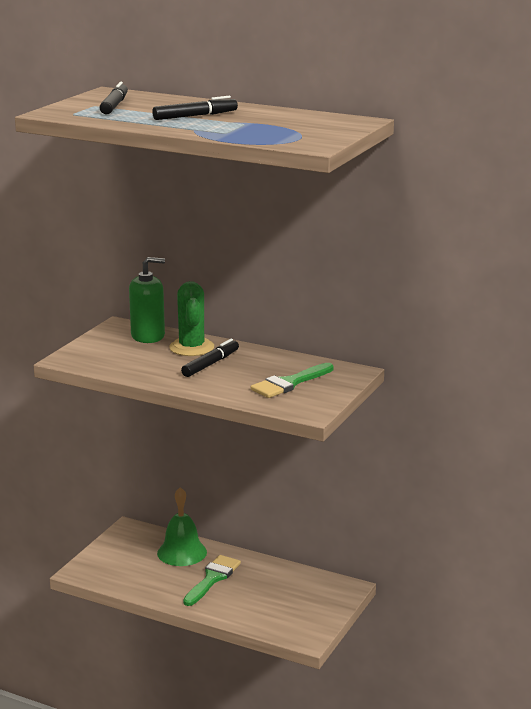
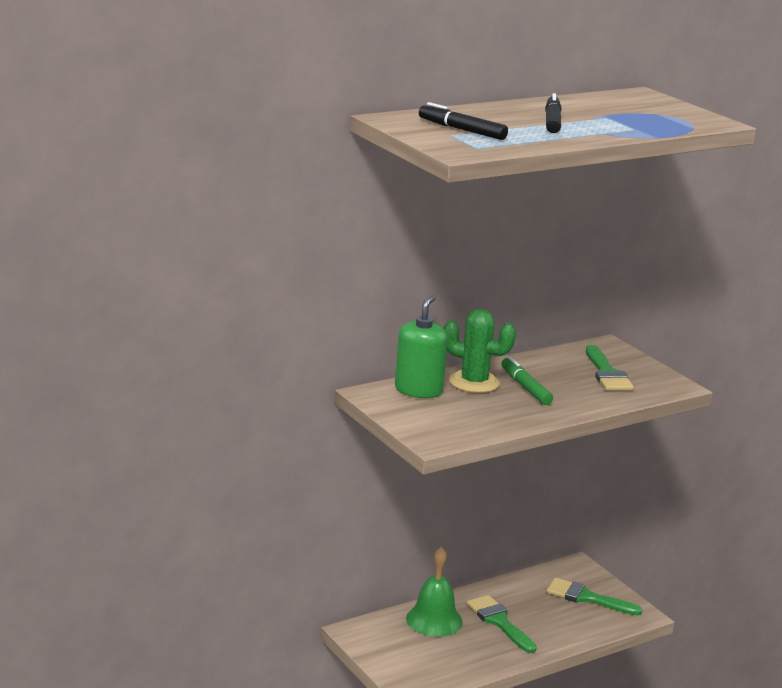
camera: 60 degrees left, 0 degrees up
(211, 364) = (525, 387): black marker -> green marker
(300, 605) = (587, 598): none -> green brush

